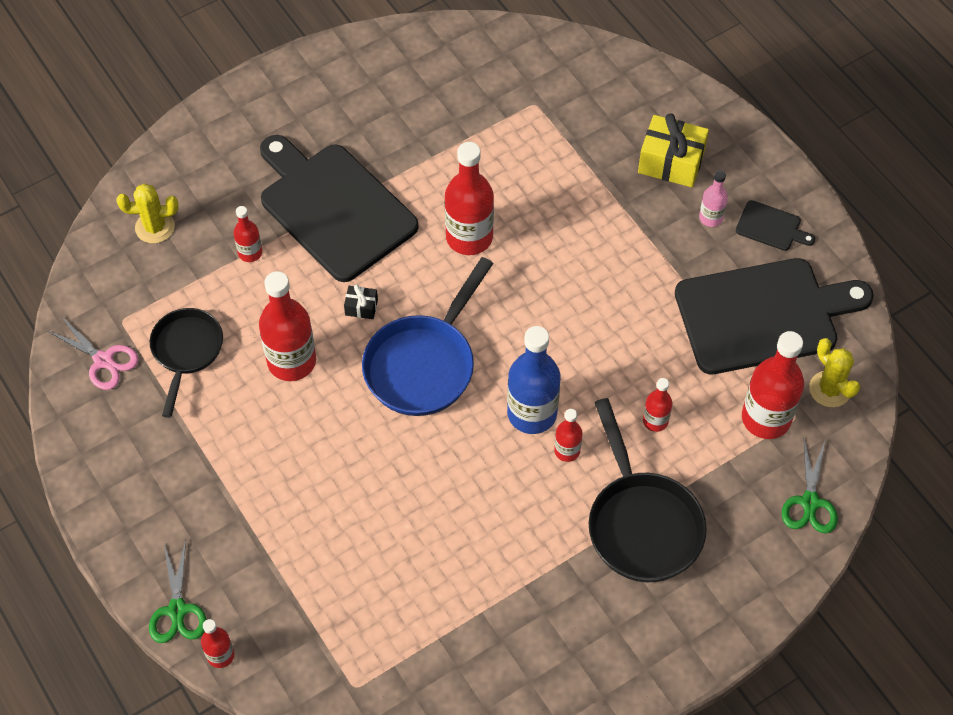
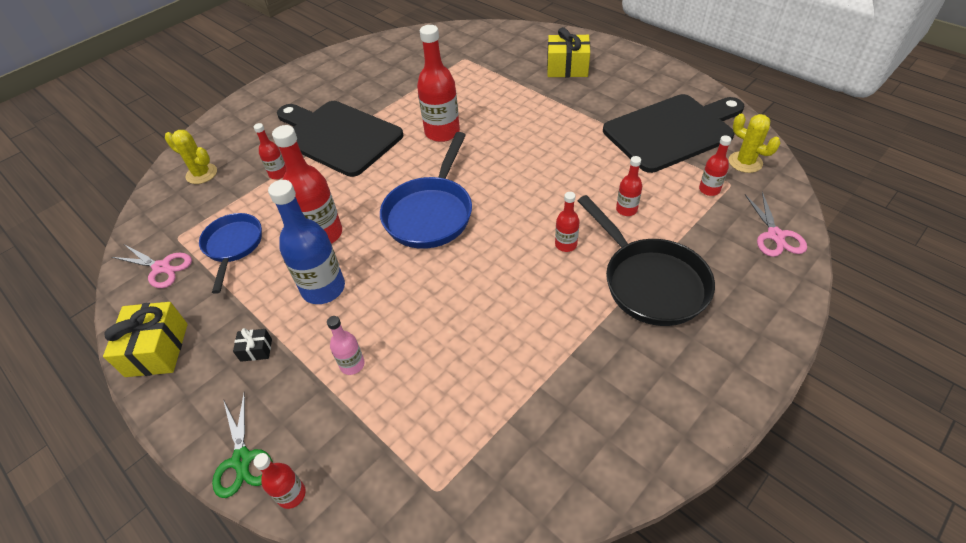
camera: 10 degrees left, 10 degrees down
(97, 467) = (157, 349): none -> yellow gift
(155, 227) = (201, 174): yellow cactus -> yellow cactus turned 45 degrees clockwise
(186, 351) = (233, 246): black pan -> blue pan
(361, 307) = (372, 188): black gift -> black gift (256, 350)
(532, 413) = (527, 226): blue bottle -> blue bottle (323, 288)
(710, 218) = (608, 89): pink bottle -> pink bottle (352, 364)
(766, 418) = (709, 189): red bottle -> red bottle, size x0.51
(771, 227) = (651, 85): black cutting board -> none
(810, 502) = (775, 235): green scissors -> pink scissors

